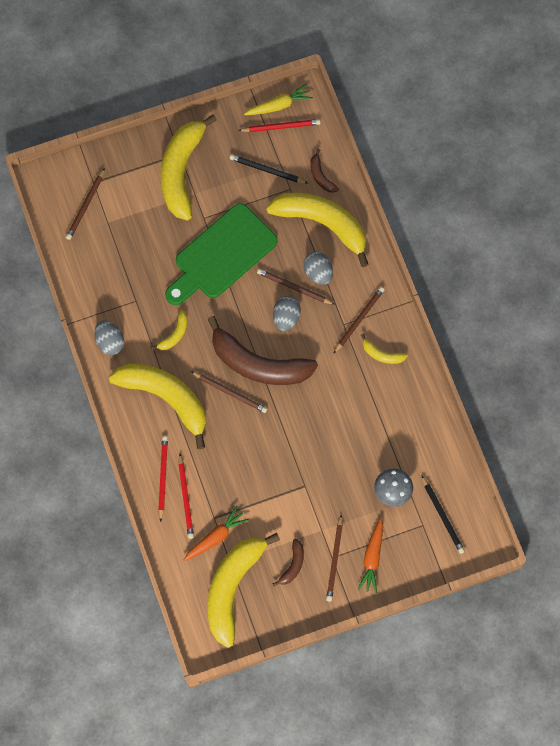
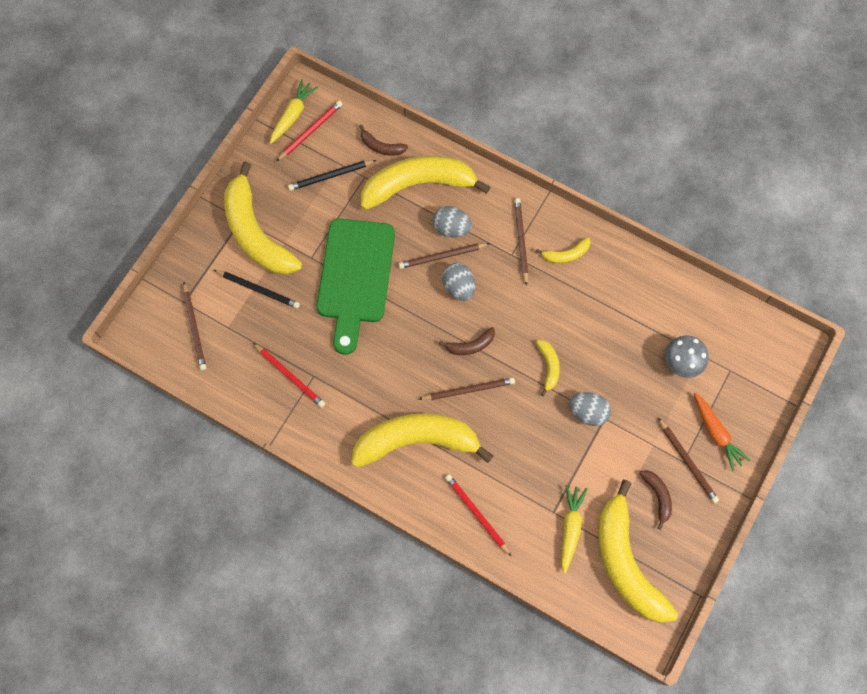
camera: 40 degrees left, 0 degrees up
(110, 342) = (322, 431): grey egg -> grey egg (587, 412)
(174, 334) = (374, 378): yellow banana -> yellow banana (548, 366)
(186, 498) = (513, 515): red pencil -> red pencil (290, 376)
(215, 537) = (570, 528): orange carrot -> yellow carrot
(258, 364) = (470, 345): brown banana -> brown banana, size x0.43
(442, 516) = (739, 349): black pencil -> black pencil (258, 289)

